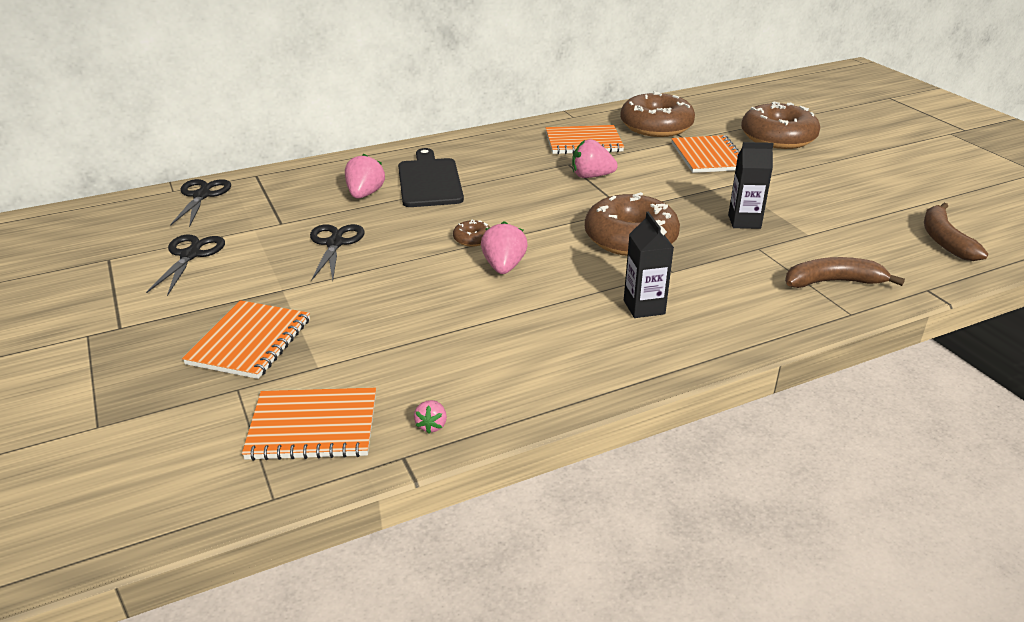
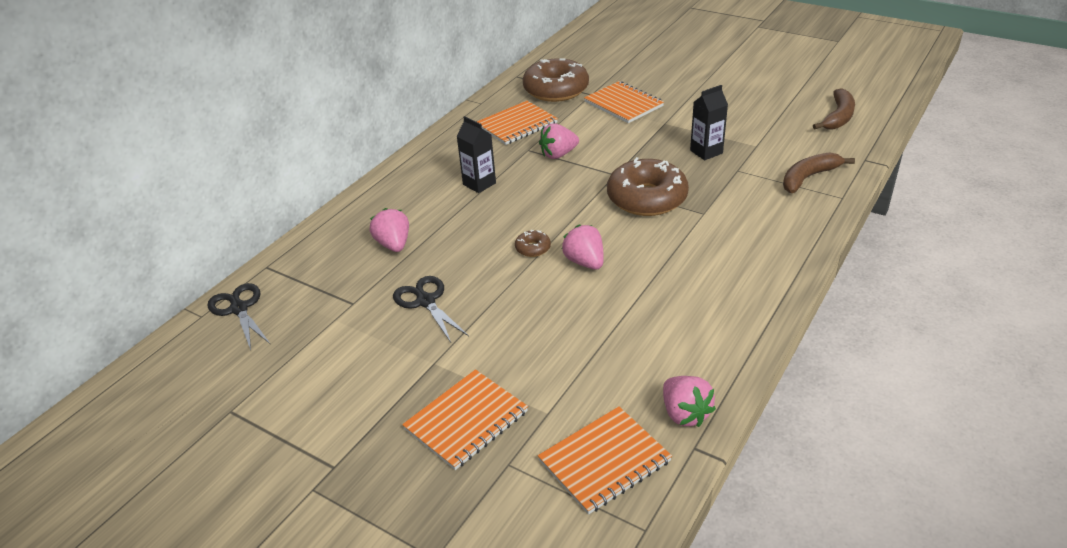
camera: 30 degrees left, 5 degrees up
(190, 255) = (308, 370): black scissors -> none
(250, 341) = (466, 420): orange notebook -> orange notebook turned 60 degrees clockwise
(429, 181) = (434, 210): black cutting board -> none
(431, 425) = (685, 413): pink strawberry -> pink strawberry, size x1.84
(644, 307) = (717, 251): black carton -> black carton (479, 184)
(778, 138) = (653, 69): brown donut -> none
(945, 240) = (838, 117): brown banana -> brown banana turned 120 degrees counterclockwise

